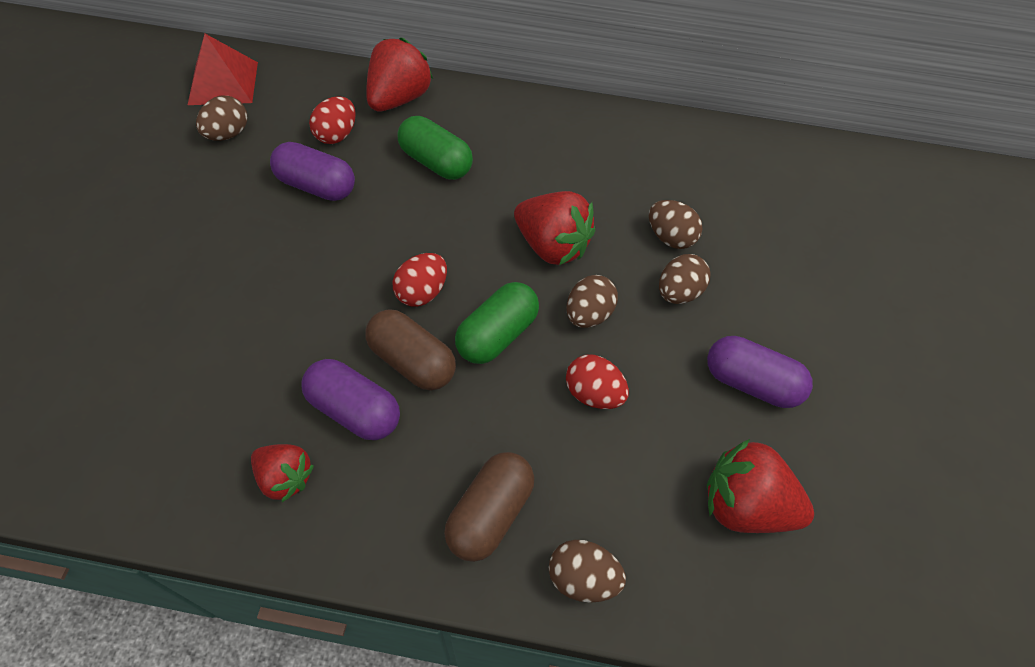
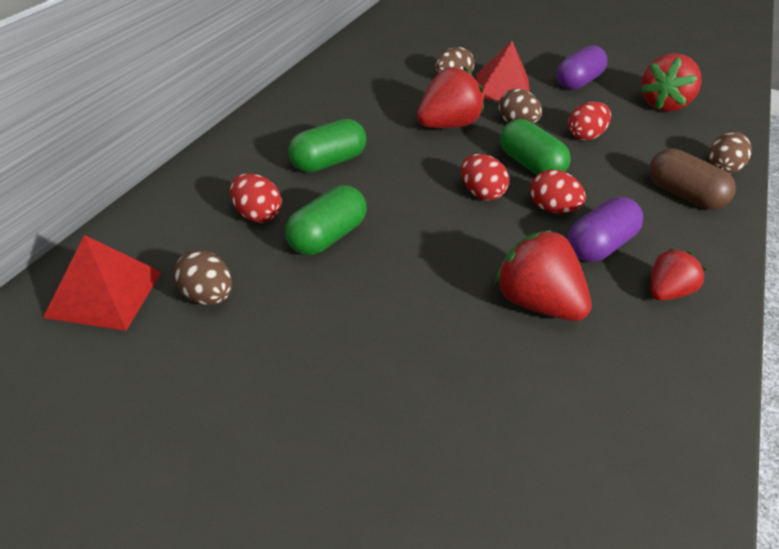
camera: 75 degrees left, 15 degrees down
(316, 186) = (327, 237): purple capsule -> green capsule
(399, 99) = (226, 169): red strawberry -> red strawberry (536, 303)
(412, 361) = (552, 209): brown capsule -> red egg
(678, 292) = (503, 88): brown egg -> red pyramid

